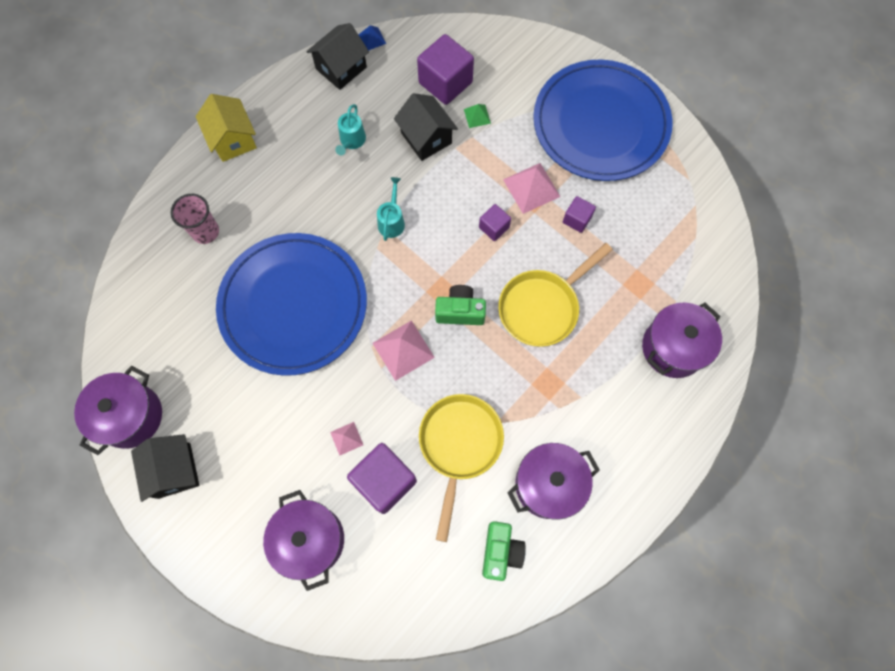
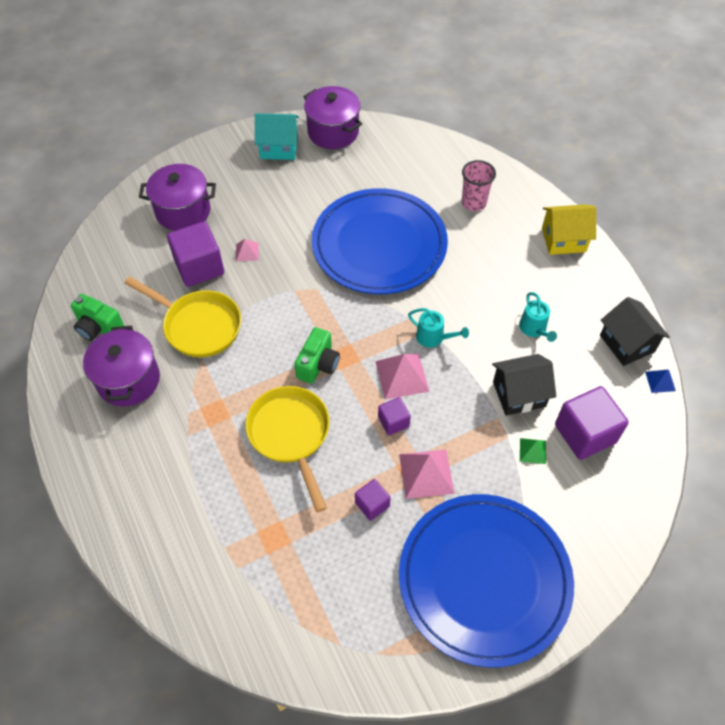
camera: 110 degrees right, 15 degrees down
(174, 470) = (279, 148): black house -> turquoise house
(351, 141) = (534, 329): turquoise watering can -> turquoise watering can turned 135 degrees counterclockwise
(403, 350) = (302, 310): pink pyramid -> pink pyramid (402, 376)
(673, 348) = (191, 541): purple pot -> none

